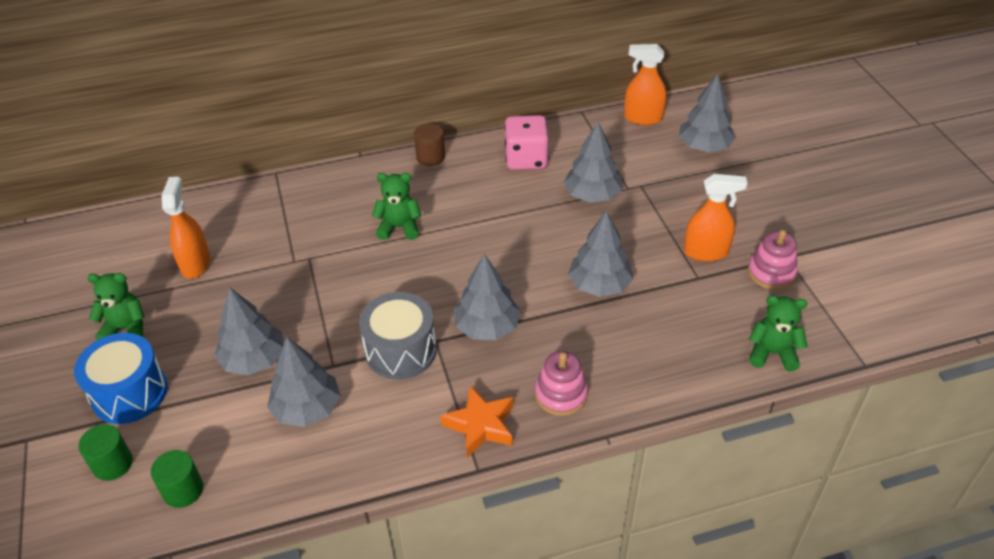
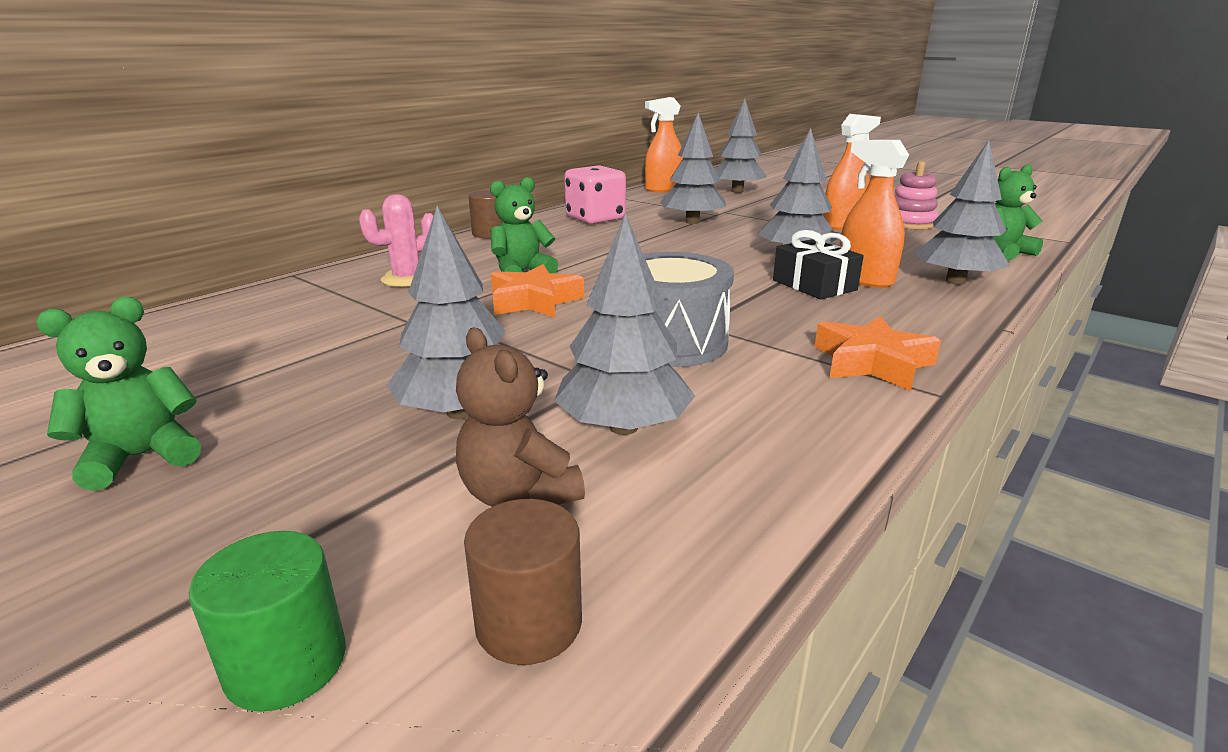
camera: 35 degrees left, 20 degrees down
(129, 393) = (229, 532): blue drum -> none
(183, 490) = (529, 623): green cylinder -> brown cylinder
(195, 264) = (235, 360): orange spray bottle -> orange spray bottle (864, 279)
(231, 427) = (518, 494): none -> brown teddy bear
(330, 207) = (407, 279): none -> pink cactus
(374, 269) = (534, 301): none -> orange star
(487, 327) = (739, 302): grey tree -> grey tree (955, 281)
(560, 330) = (814, 285): none -> black gift
(561, 394) = (901, 318): pink stacking toy -> none

